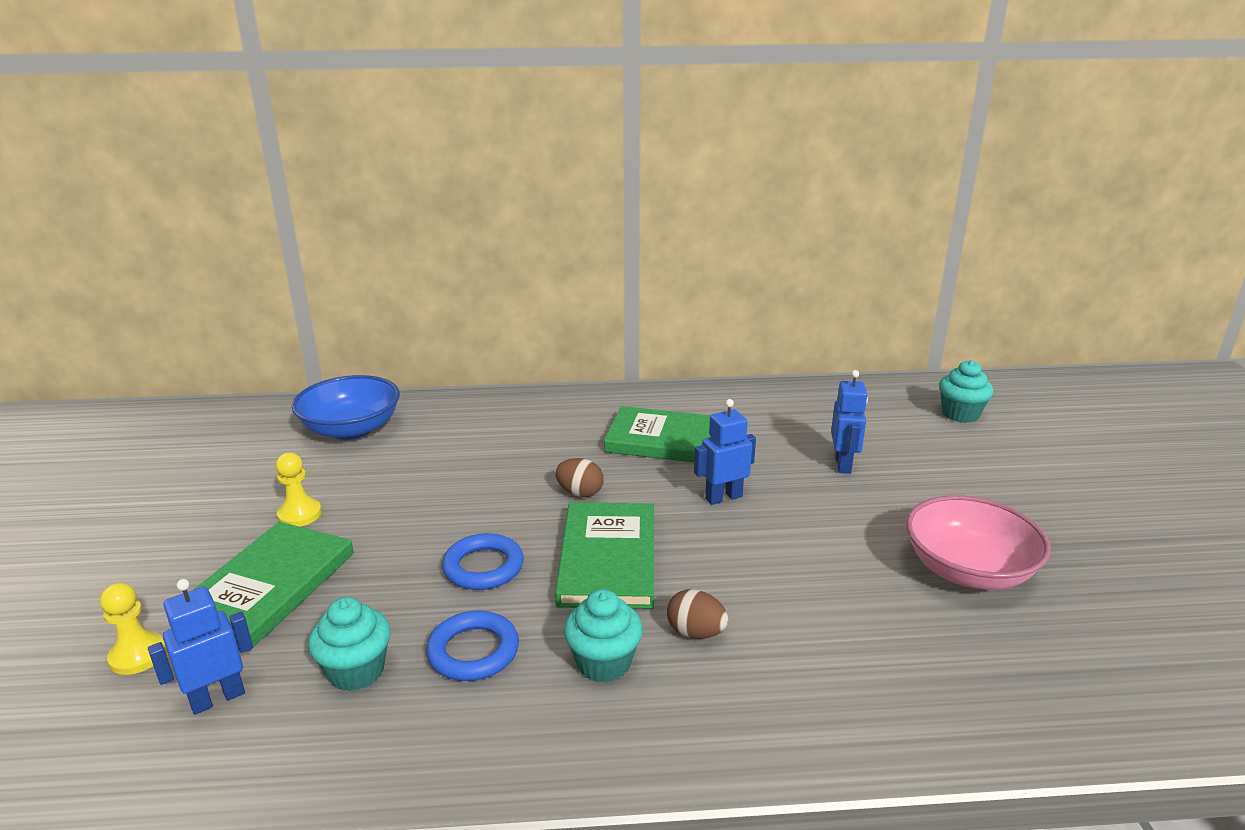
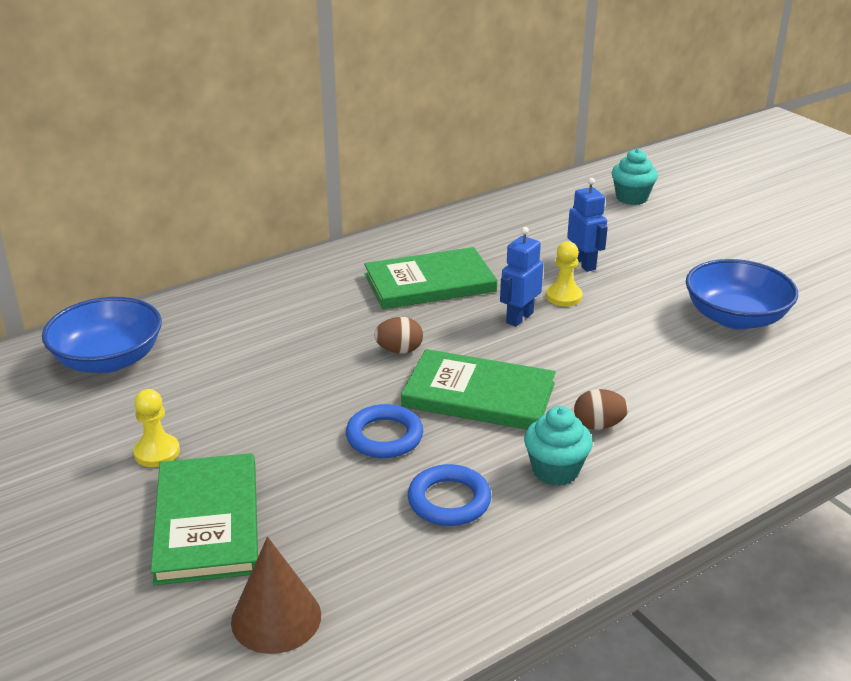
camera: 30 degrees left, 5 degrees up
(138, 655) = (154, 619): yellow pawn -> yellow pawn (563, 297)
(217, 698) = (276, 618): blue robot -> brown cone
(356, 671) = (371, 551): turquoise cupcake -> none
(608, 559) = (478, 395): green book -> green book turned 45 degrees counterclockwise
(968, 570) = (735, 318): pink bowl -> blue bowl

